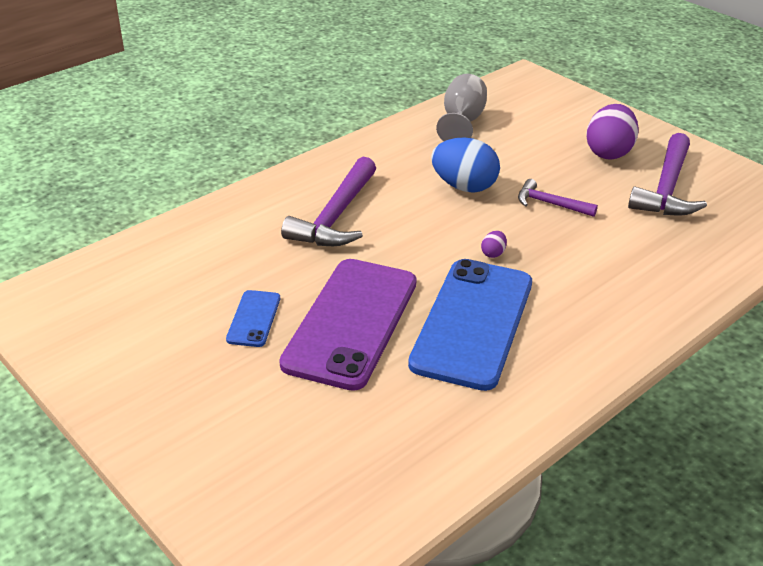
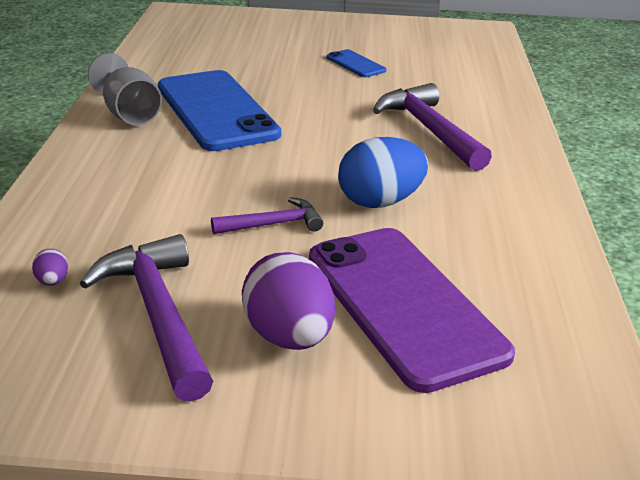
camera: 135 degrees right, 5 degrees down
(351, 322) = (296, 82): purple phone -> purple phone (403, 304)
(462, 122) = (519, 282): grey goblet -> grey goblet (129, 114)
(493, 253) = (265, 157): purple egg -> purple egg (52, 281)

